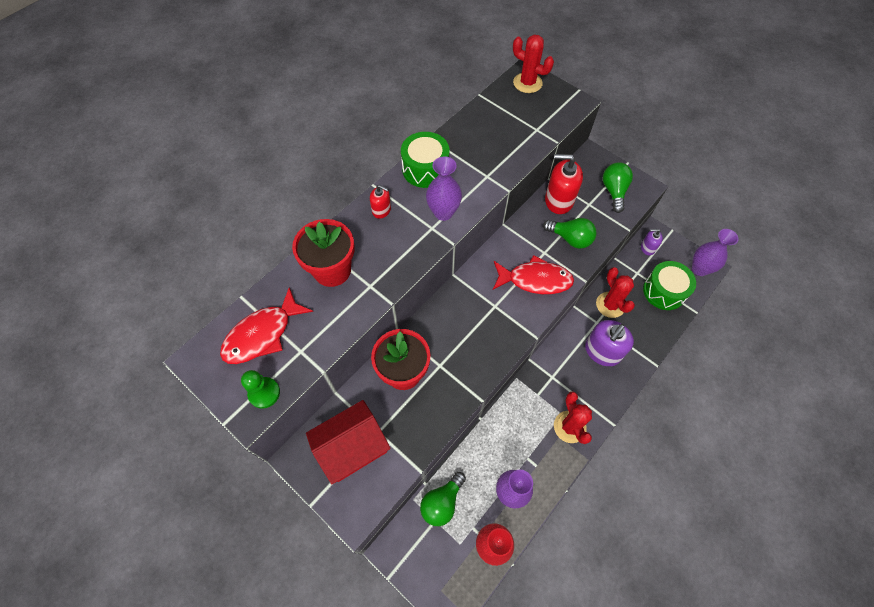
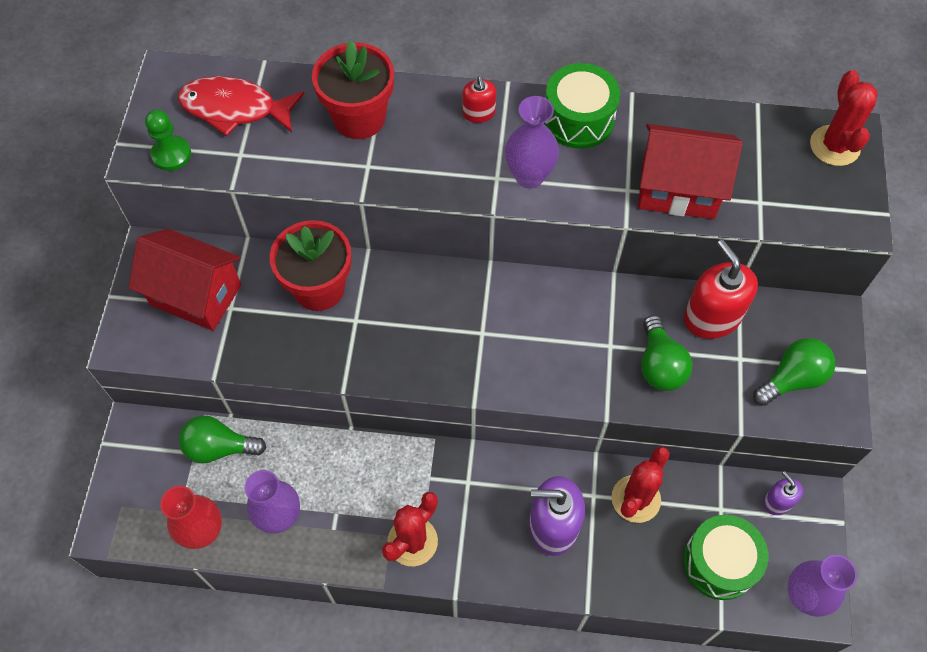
camera: 55 degrees right, 0 degrees up
(504, 156) = (678, 189): none -> red house
(535, 280) = (558, 358): red fish -> none

